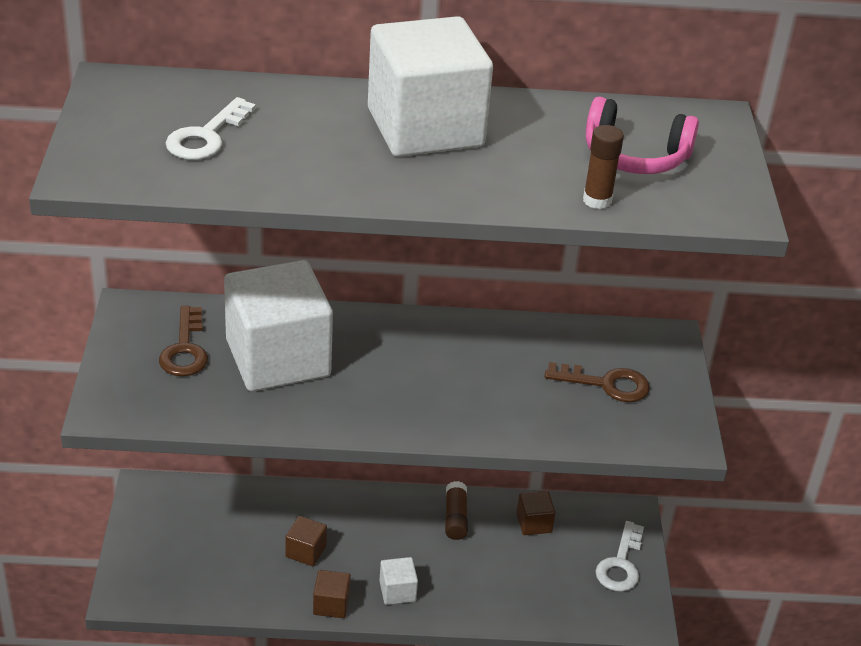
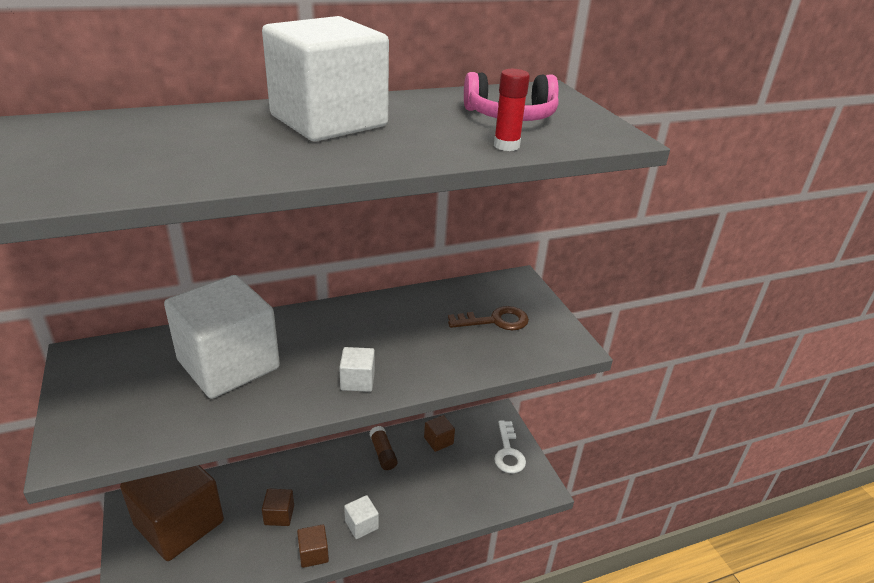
camera: 20 degrees left, 5 degrees down
(185, 349) = (140, 377): brown key -> none
(193, 526) = (179, 523): none -> brown cube
(206, 137) = (116, 153): white key -> none
(409, 413) = (357, 381): none -> white cube
(597, 200) = (506, 146): brown glue stick -> red glue stick

